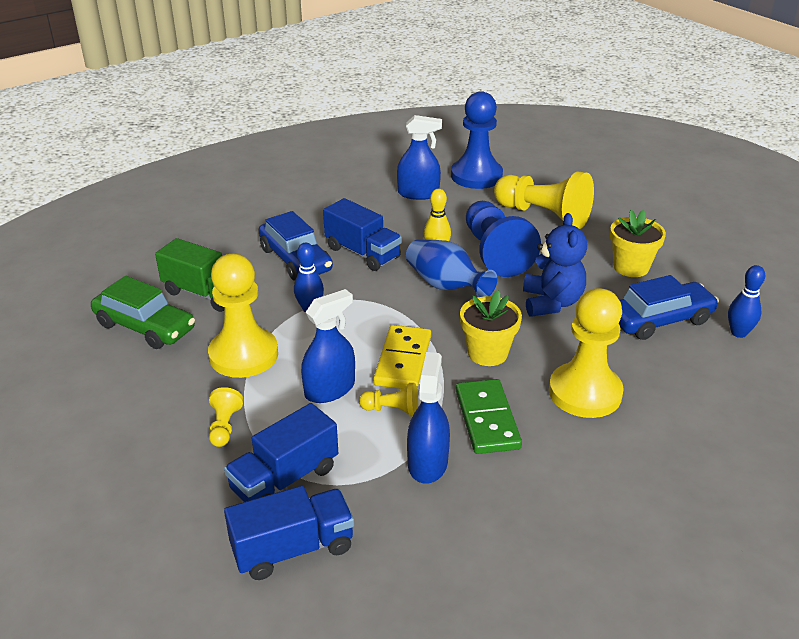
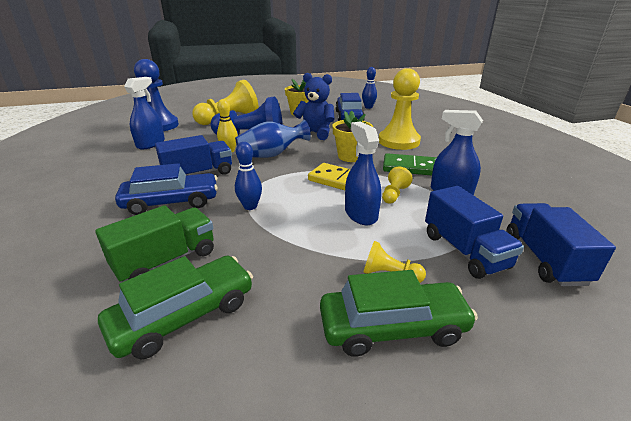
camera: 70 degrees left, 5 degrees down
(155, 437) = (392, 327): none -> green car
(243, 355) = (289, 249): yellow pawn -> none

